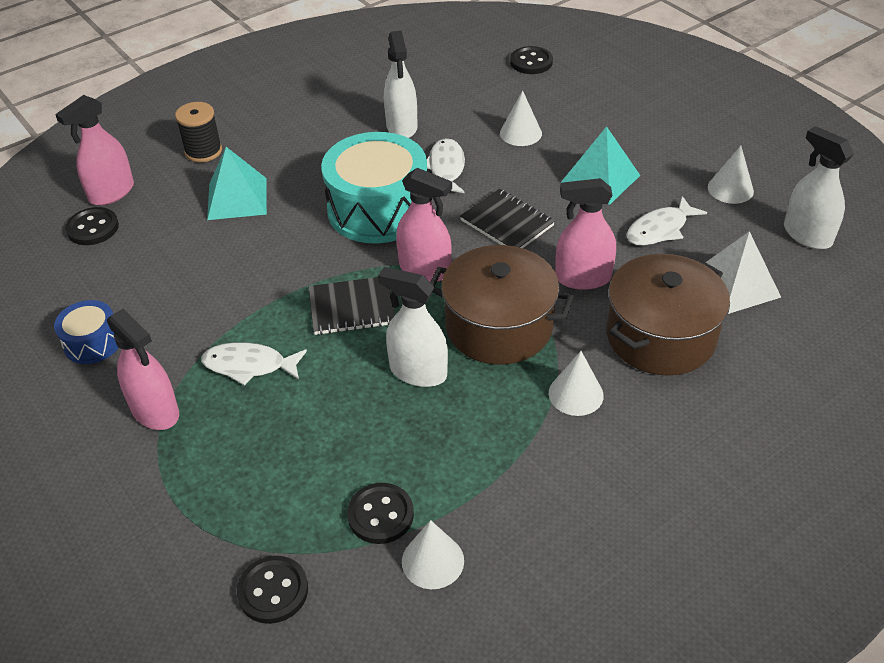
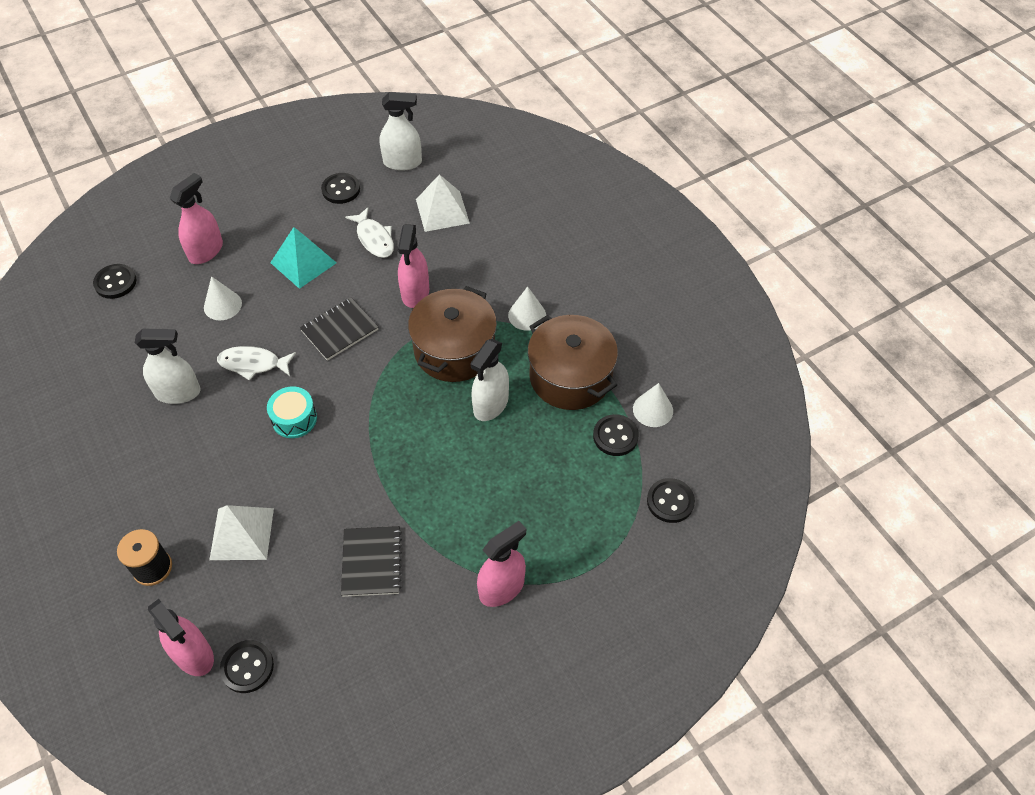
camera: 85 degrees left, 10 degrees up
(92, 342) = (412, 648): blue drum -> none
(237, 198) = (242, 533): turquoise pyramid -> white pyramid
(249, 366) = (464, 519): white fish -> none
(352, 308) = (413, 444): black notebook -> black notebook (372, 562)
(378, 209) = (294, 419): turquoise drum -> turquoise drum, size x0.49
(425, 269) = (380, 391): pink spray bottle -> pink spray bottle (206, 251)
(660, 336) = (483, 260): brown pot -> brown pot (570, 377)
(730, 189) = (341, 189): white cone -> black button
(807, 235) = (402, 162): white spray bottle -> white spray bottle turned 150 degrees counterclockwise

